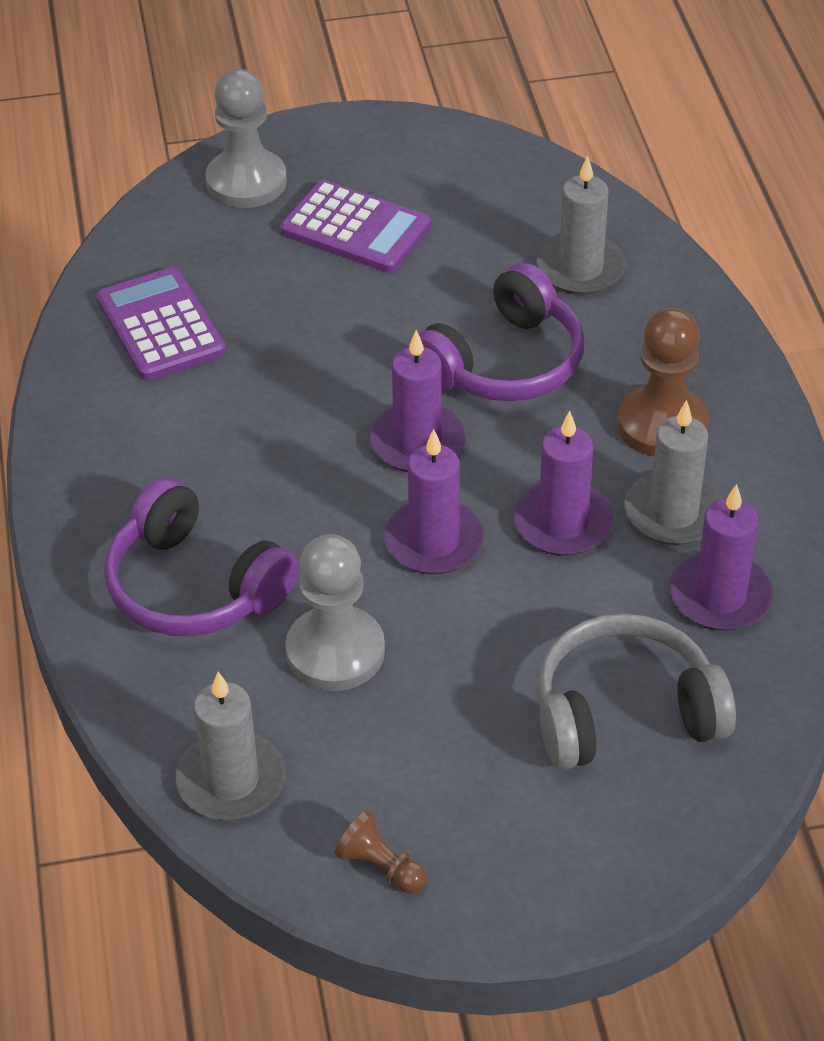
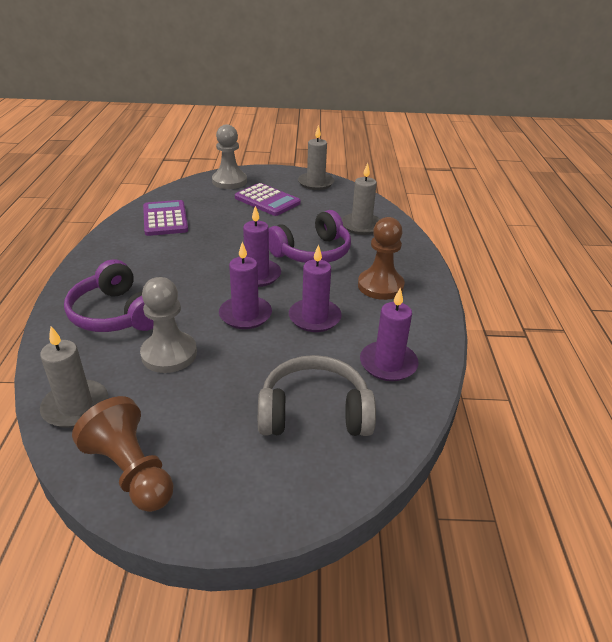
camera: 10 degrees right, 10 degrees down
(381, 867) = (131, 471): brown pawn -> brown pawn, size x1.95
(673, 513) = (374, 322): grey candle -> grey candle (315, 183)

